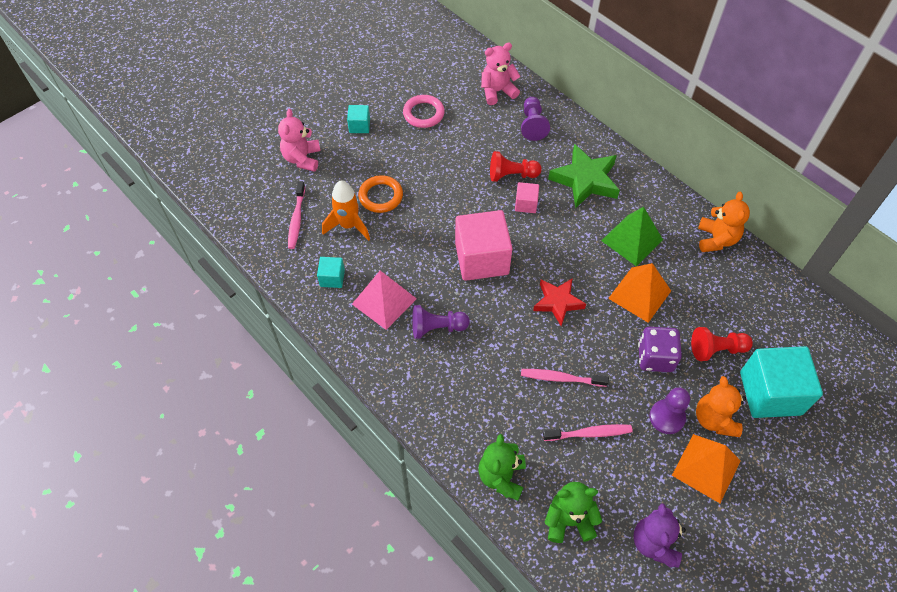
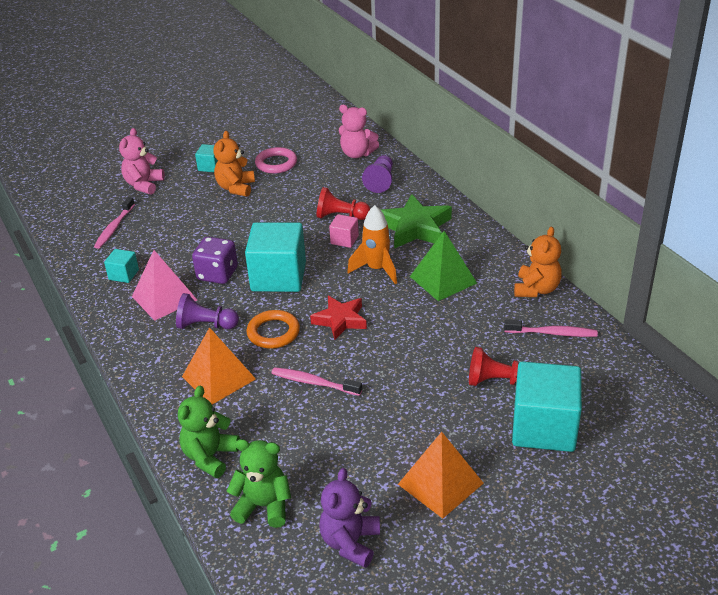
camera: 15 degrees right, 20 degrees down
(349, 225) = (161, 237): orange rocket -> orange rocket (377, 269)
(381, 196) = (203, 219): orange ring -> orange ring (273, 332)
(482, 259) = (278, 277): pink cube -> turquoise cube
(497, 91) = (357, 154): pink teddy bear -> pink teddy bear turned 150 degrees counterclockwise
(589, 433) = (322, 433): pink toothbrush -> pink toothbrush (552, 333)
(639, 294) = (431, 324): orange pyramid -> orange pyramid (218, 378)
(655, 357) = (425, 379): purple dice -> purple dice (217, 274)
(667, 417) = (415, 432): purple pawn -> none
(714, 419) = (468, 441): orange teddy bear -> orange teddy bear (236, 188)

